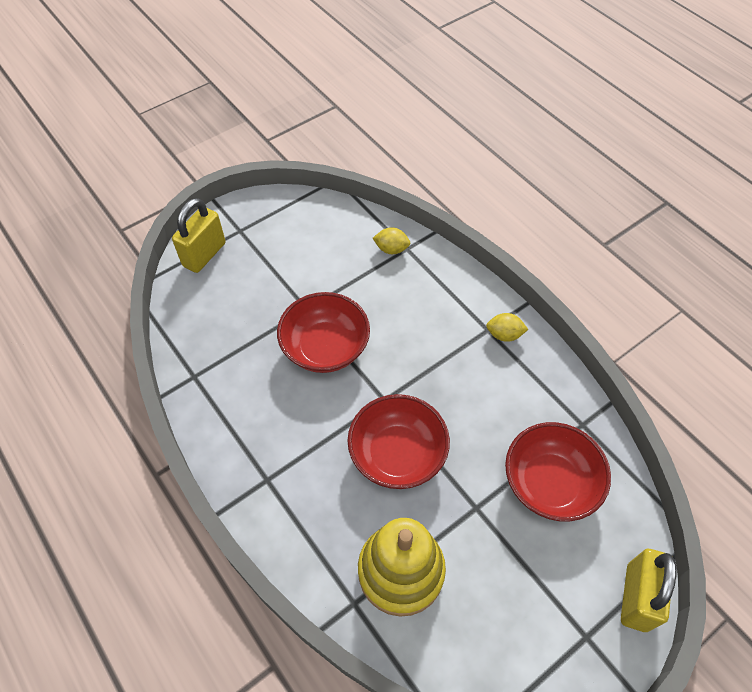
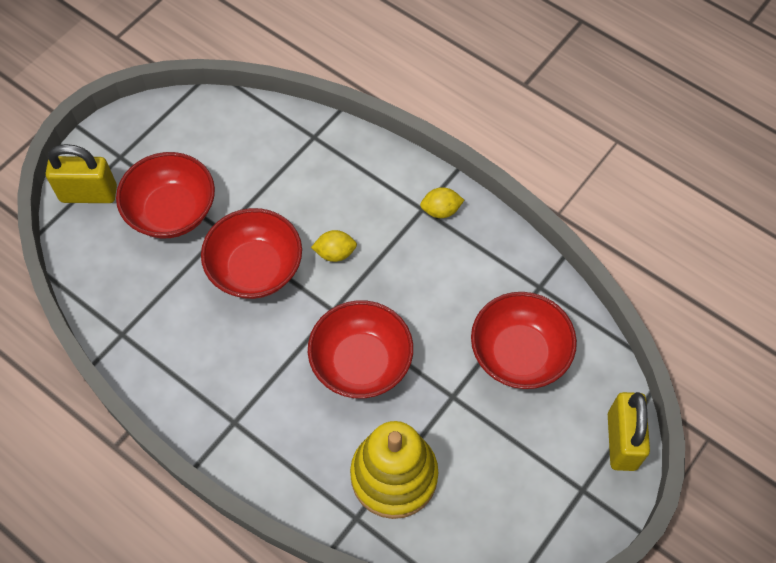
camera: 15 degrees left, 5 degrees up
(204, 254) = (89, 194): yellow padlock -> yellow padlock turned 75 degrees clockwise
(268, 283) = (172, 211): none -> red bowl
(391, 249) = (297, 141): yellow lemon -> yellow lemon (335, 253)

